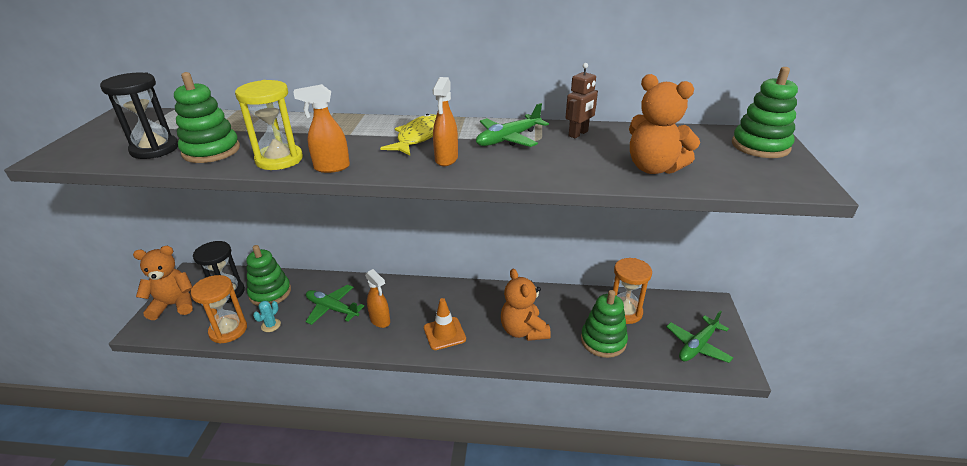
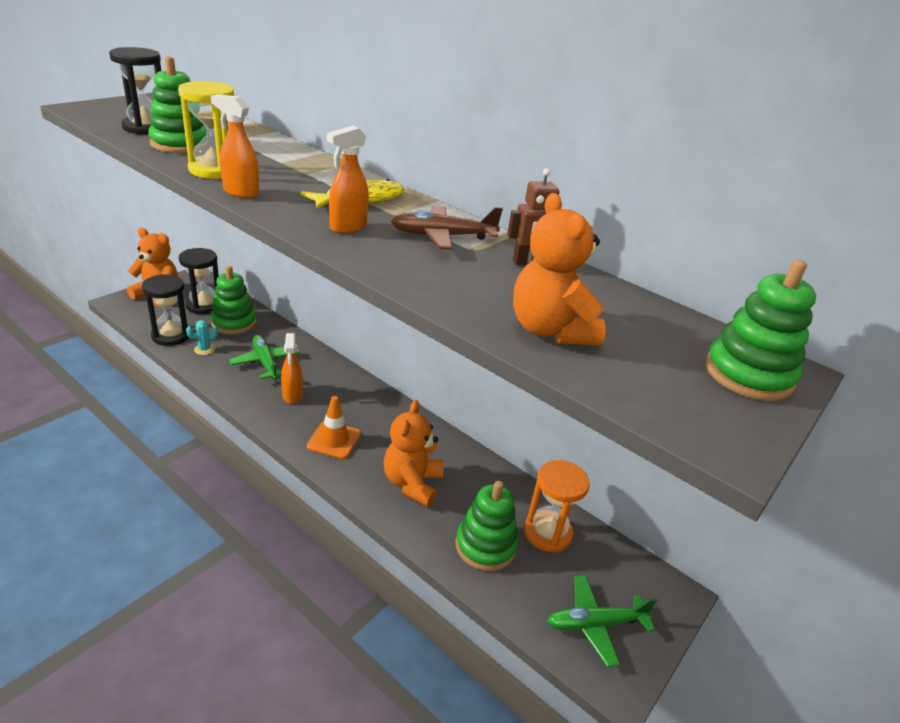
camera: 30 degrees right, 0 degrees up
(228, 330) = (171, 335): orange hourglass -> black hourglass
(508, 139) = (443, 236): green plane -> brown plane

